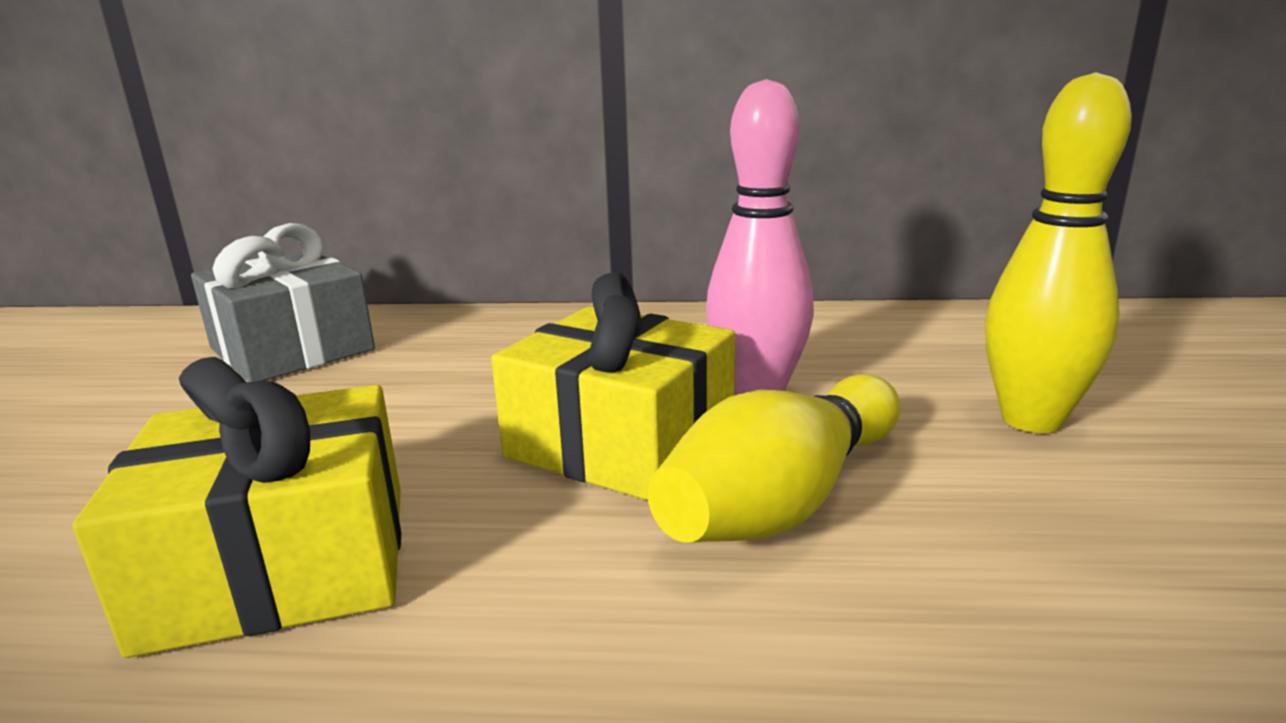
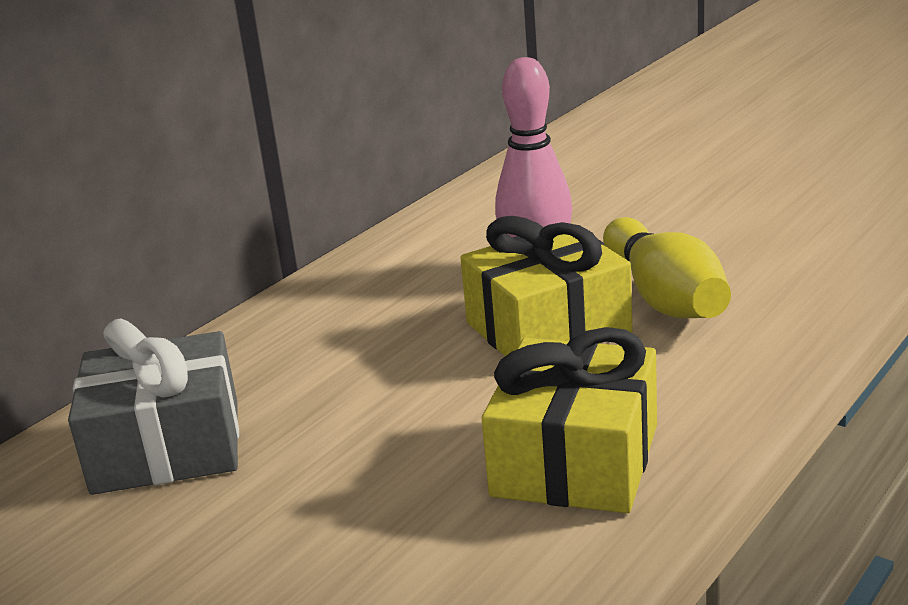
camera: 55 degrees left, 5 degrees up
(1031, 420) = (659, 211): yellow bowling pin -> none

